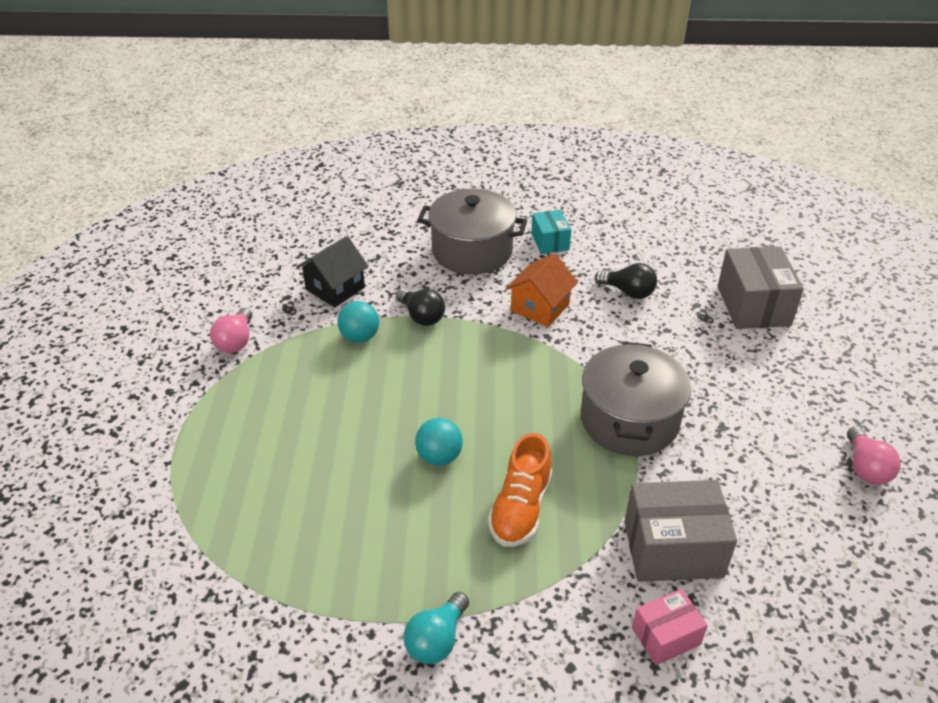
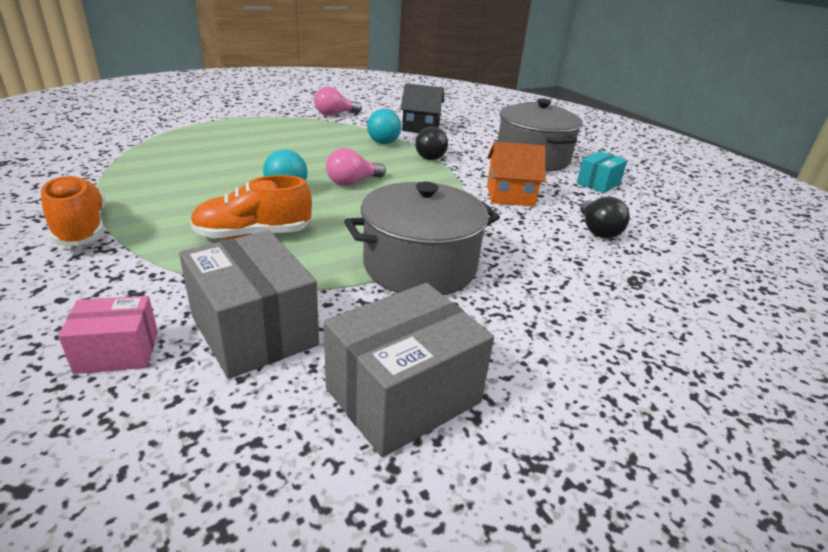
camera: 55 degrees right, 10 degrees down
(436, 640) = (81, 229): turquoise light bulb -> orange shoe
(666, 636) = (117, 352): pink box -> pink box turned 45 degrees counterclockwise
(753, 306) = (709, 312): grey box -> grey box (403, 395)
(865, 468) = (544, 490): pink light bulb -> pink light bulb (352, 182)

